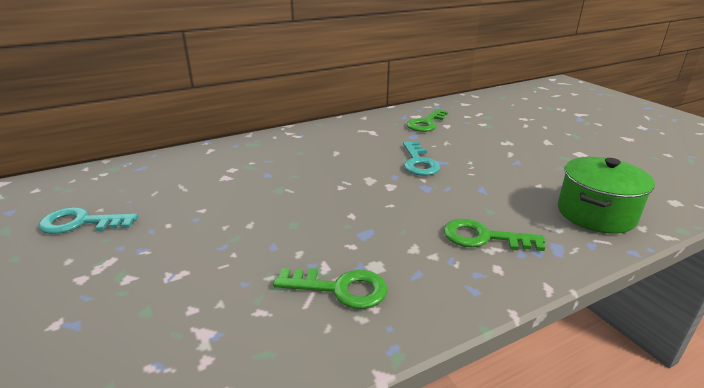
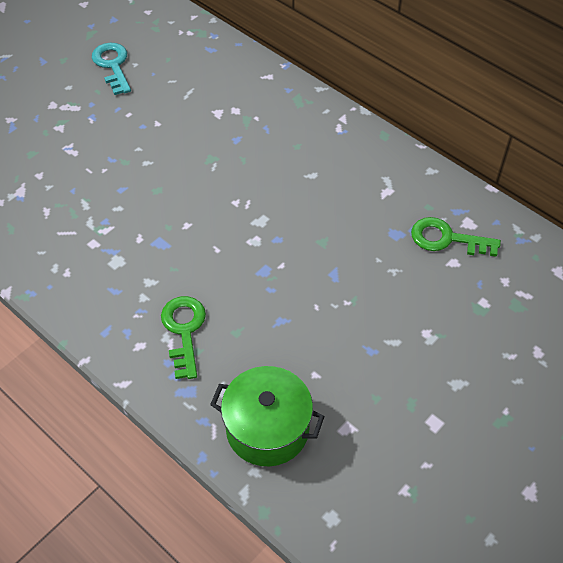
camera: 70 degrees right, 25 degrees up
(340, 289) = (82, 247): green key -> none
(418, 162) = (321, 253): turquoise key -> none

